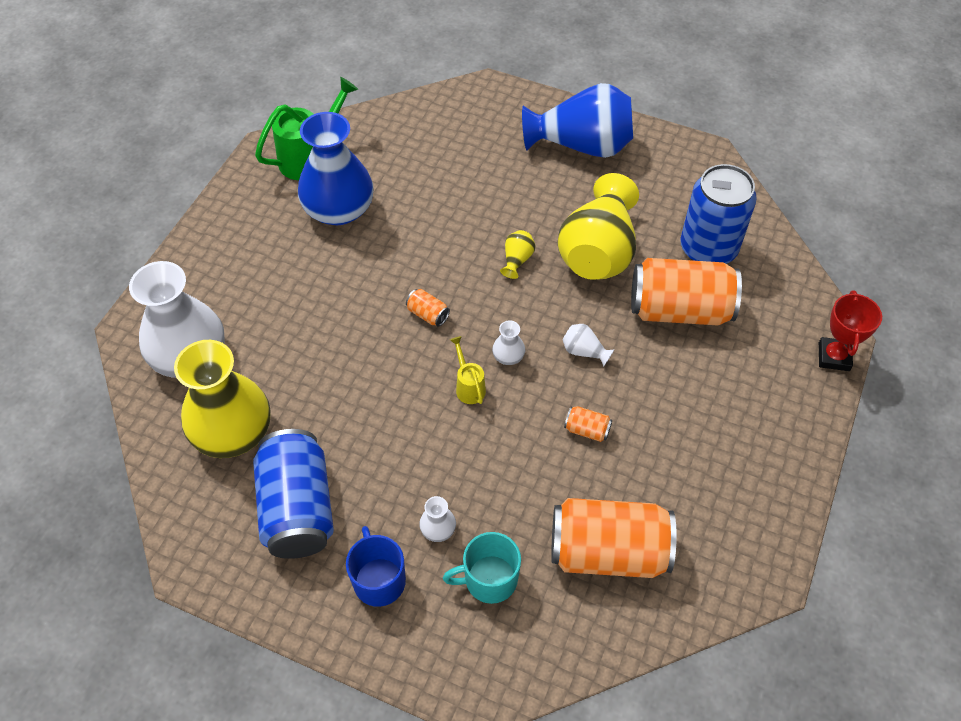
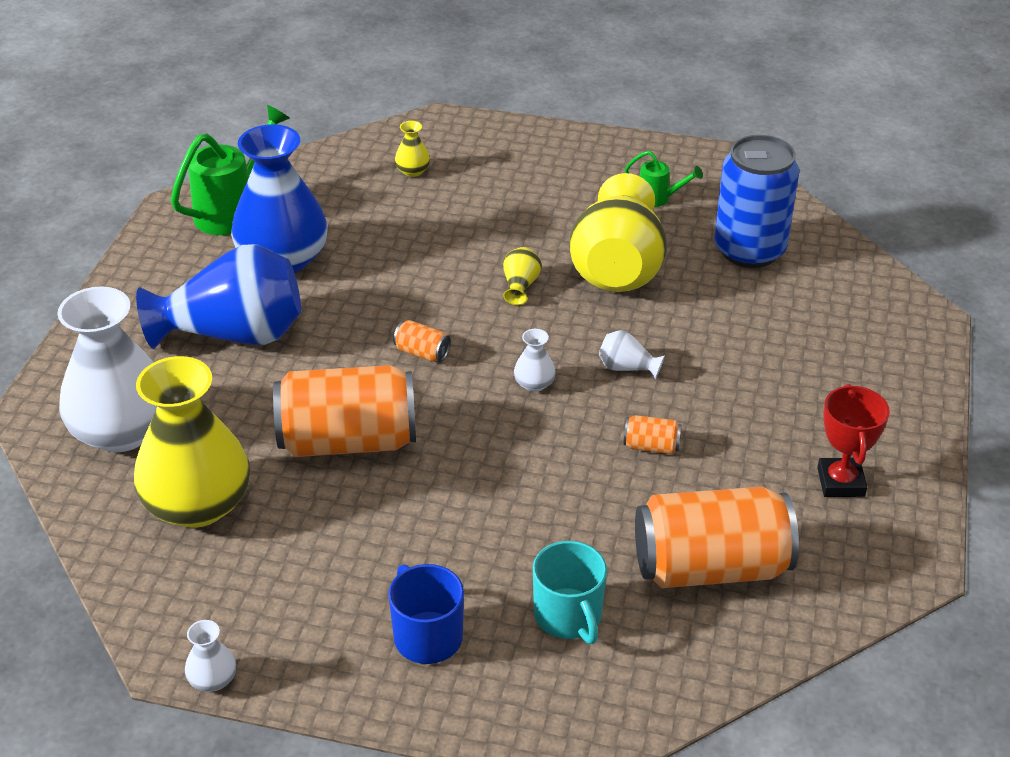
camera: 10 degrees left, 15 degrees down
(298, 508) = (302, 574): blue can -> none
(438, 529) = (490, 572): white vase -> white vase (213, 679)
(455, 135) = (412, 171): none -> yellow vase
(468, 386) = (492, 420): yellow watering can -> none
(489, 579) = (569, 616): turquoise mug -> turquoise mug turned 90 degrees counterclockwise
(581, 145) = (570, 166): blue vase -> blue vase (234, 335)
(646, 188) = (659, 199): none -> green watering can
(679, 310) = (731, 313): orange can -> orange can (348, 441)
(834, 357) = (927, 338): red trophy -> red trophy (841, 482)

